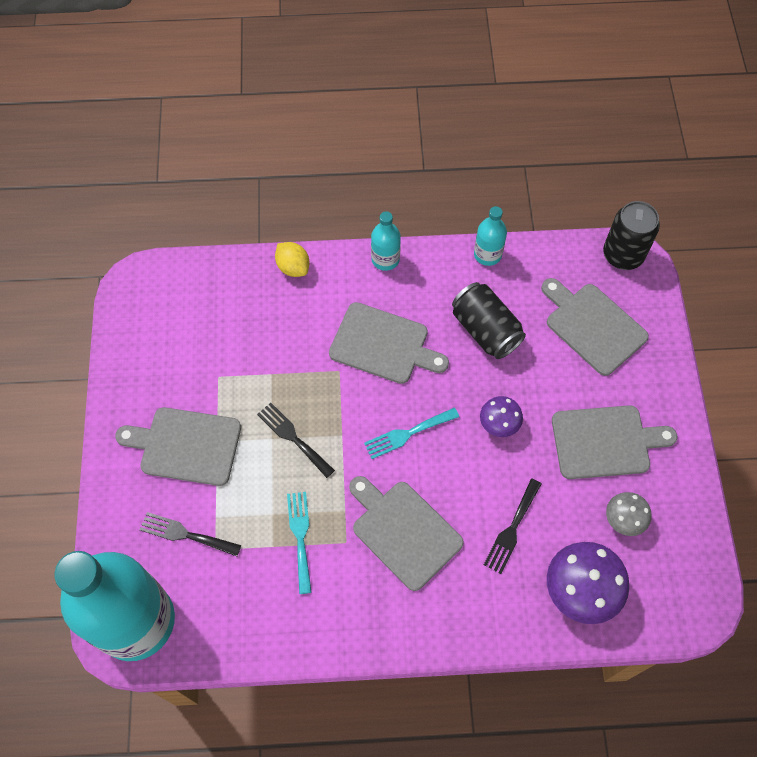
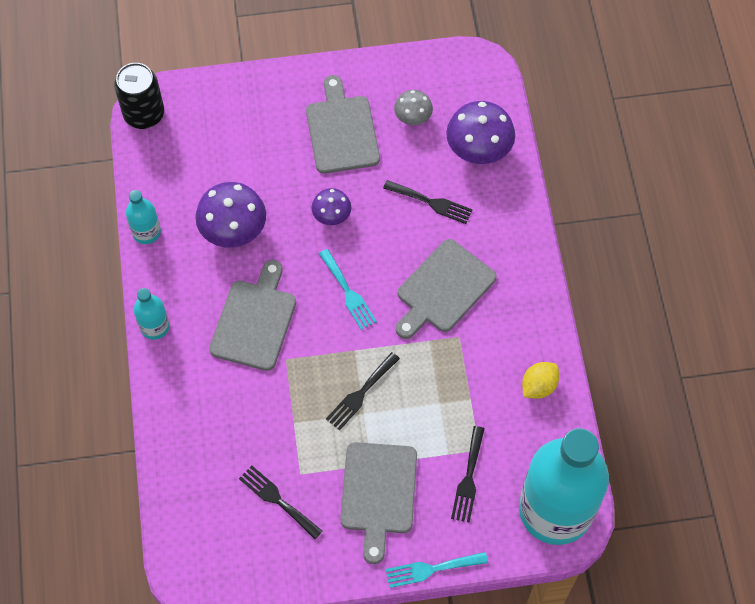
camera: 95 degrees left, 0 degrees up
(195, 355) = (277, 500): none -> black fork
(293, 267) = (167, 416): yellow lemon -> yellow lemon (538, 386)
(300, 537) = (458, 376): turquoise fork -> turquoise fork (431, 569)
(485, 330) = (233, 231): black can -> purple mushroom
(593, 326) = (224, 140): grey cutting board -> none

